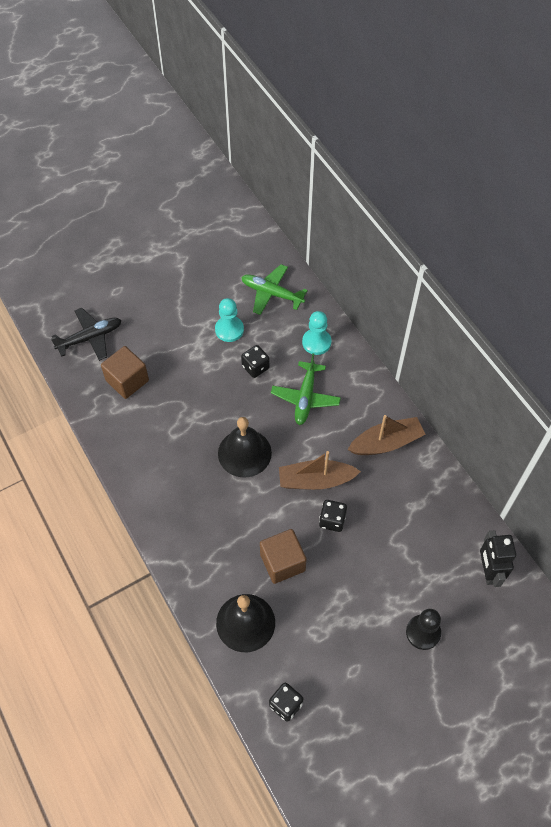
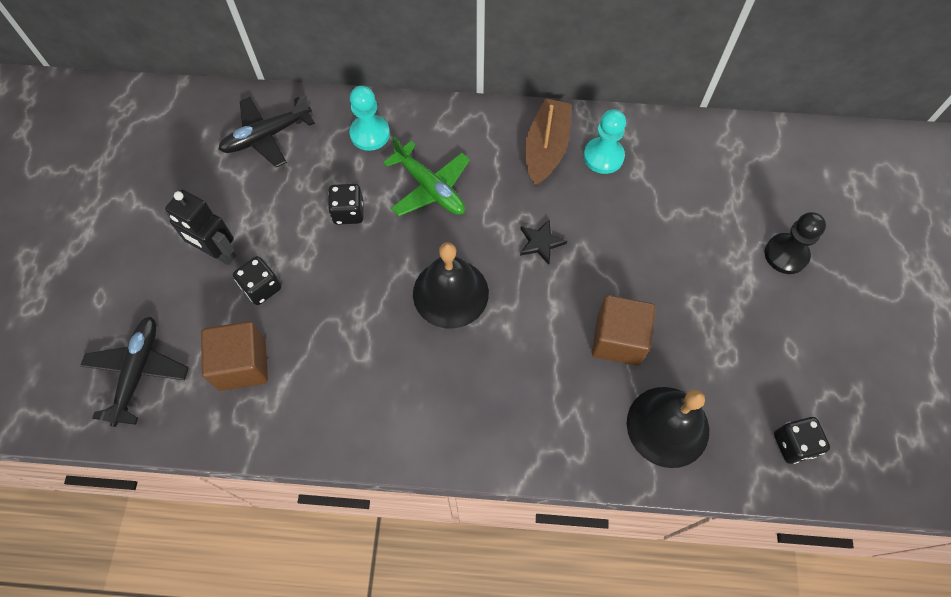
camera: 55 degrees left, 5 degrees up
(229, 330) = (274, 208): turquoise pawn -> turquoise pawn (603, 156)
(271, 293) = (266, 136): green plane -> black plane
(315, 480) = (541, 243): brown boat -> black star
(332, 520) = (601, 257): black dice -> black dice (262, 288)
(488, 571) = (753, 155): black robot -> black robot (218, 253)

